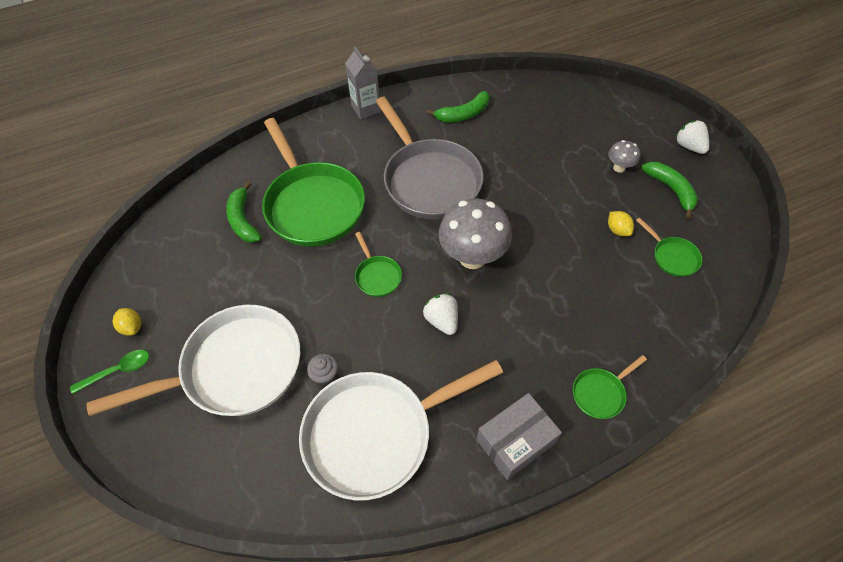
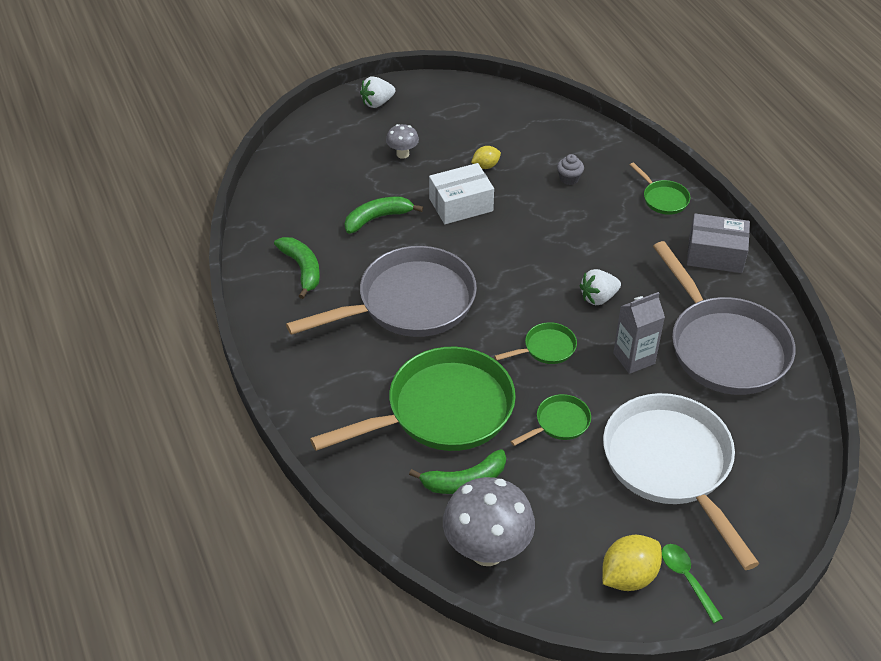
camera: 90 degrees left, 10 degrees down
(132, 327) = (628, 576): yellow lemon -> yellow lemon, size x1.71
(325, 375) = (669, 387): grey cupcake -> grey cupcake (569, 179)
(366, 109) = (276, 363): grey carton -> grey carton (634, 358)
(376, 434) = (724, 347): white pan -> grey pan
(472, 257) = (520, 272): grey mushroom -> grey mushroom (487, 550)
(515, 441) = (715, 254): grey box -> grey box turned 45 degrees counterclockwise
(557, 212) = (461, 205): none -> white box
(671, 190) = (435, 124): green banana -> green banana (377, 218)
(672, 257) = (518, 136): green pan -> green pan (559, 423)

